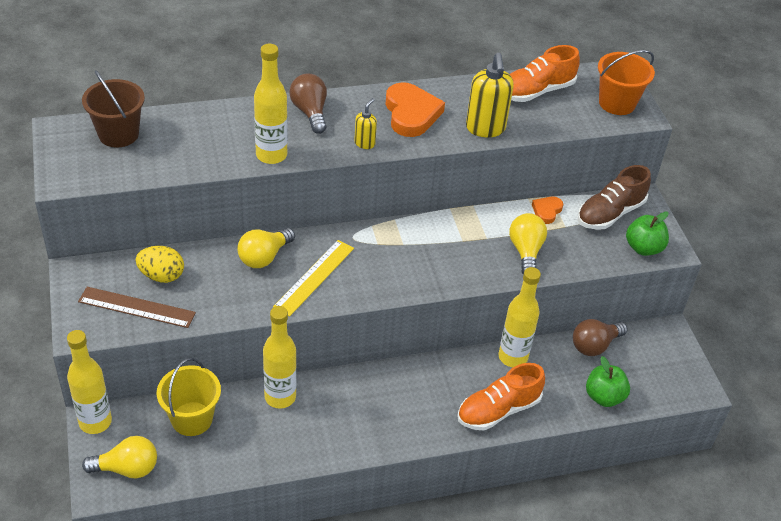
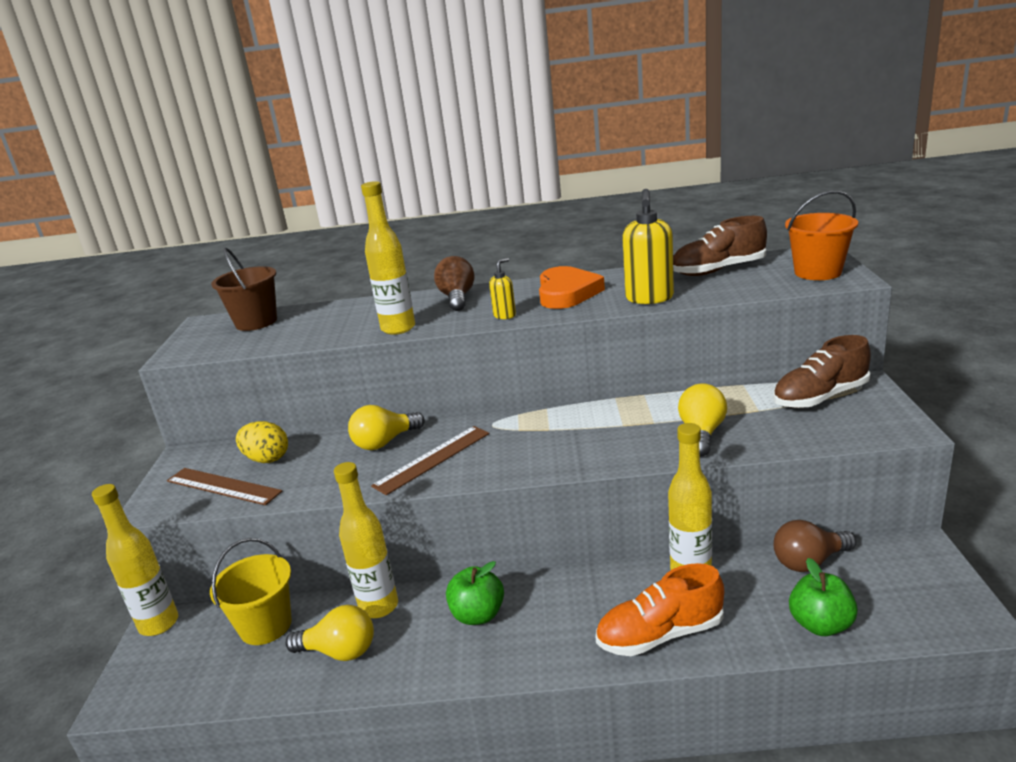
camera: 20 degrees right, 20 degrees down
(127, 468) = (163, 678): yellow light bulb -> yellow light bulb (339, 651)
(314, 277) = (433, 459): yellow ruler -> brown ruler
(536, 91) = (718, 270): orange shoe -> brown shoe
(547, 211) = (736, 397): orange heart -> none
(643, 248) = (866, 428): green apple -> green apple (478, 615)

